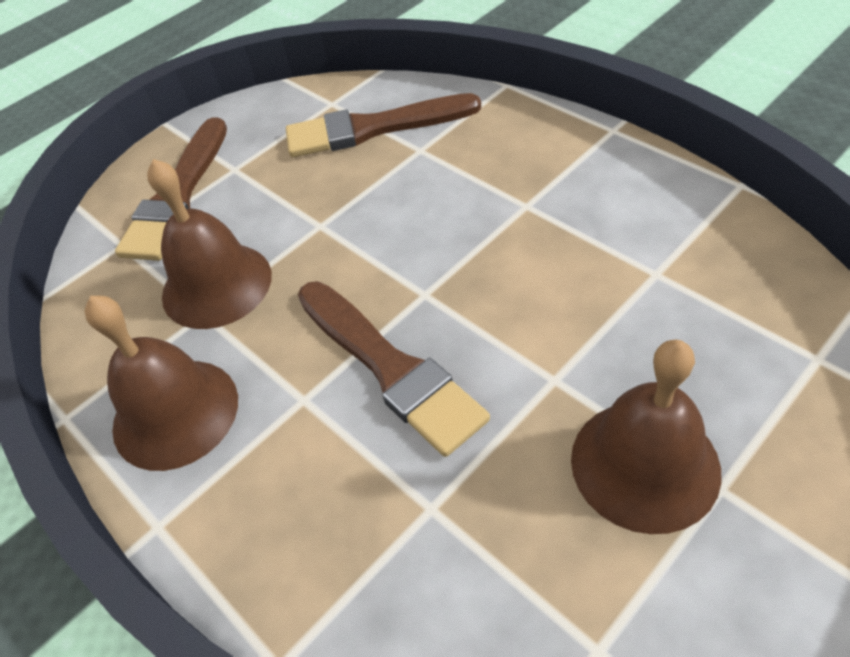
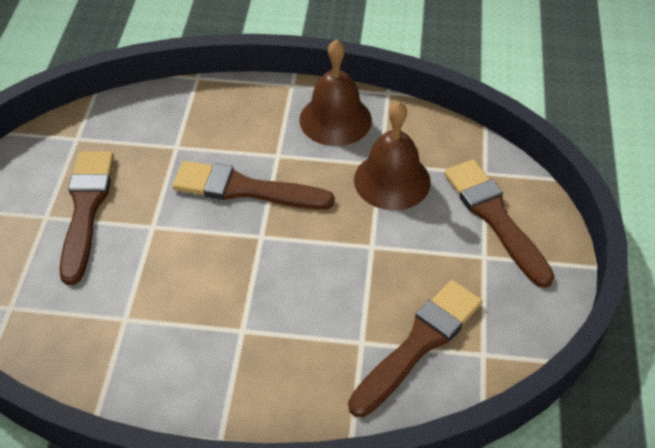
camera: 135 degrees right, 0 degrees up
(644, 464) = (86, 209): brown bell -> brown brush

